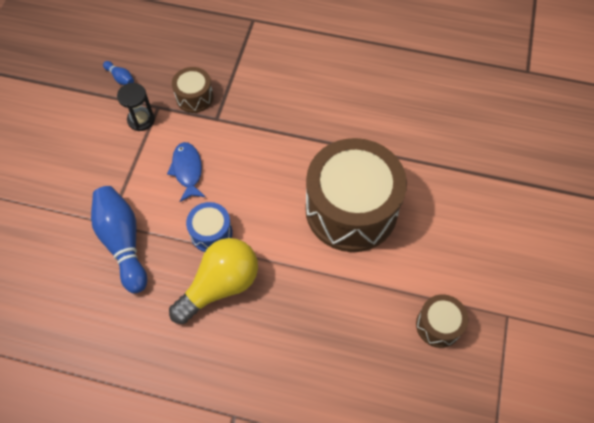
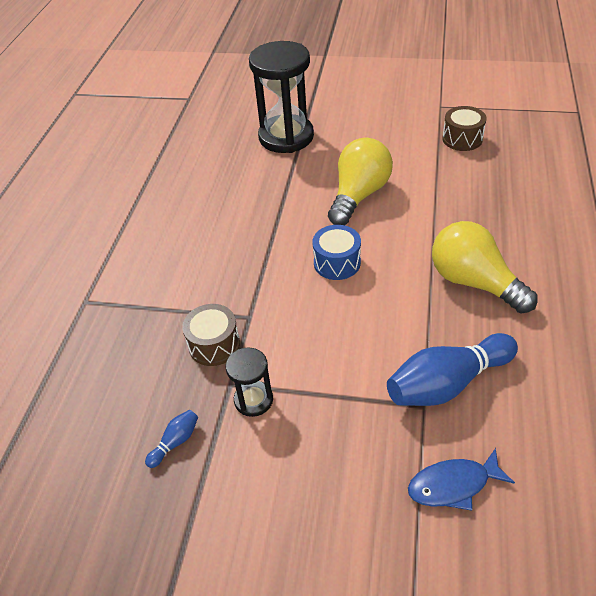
camera: 90 degrees left, 15 degrees down
(187, 170) = (330, 334): blue fish -> blue fish (453, 485)
(211, 233) = (412, 299): blue drum -> blue drum (337, 263)
(351, 209) = (359, 195): brown drum -> yellow light bulb
(452, 154) = (286, 137): none -> black hourglass

